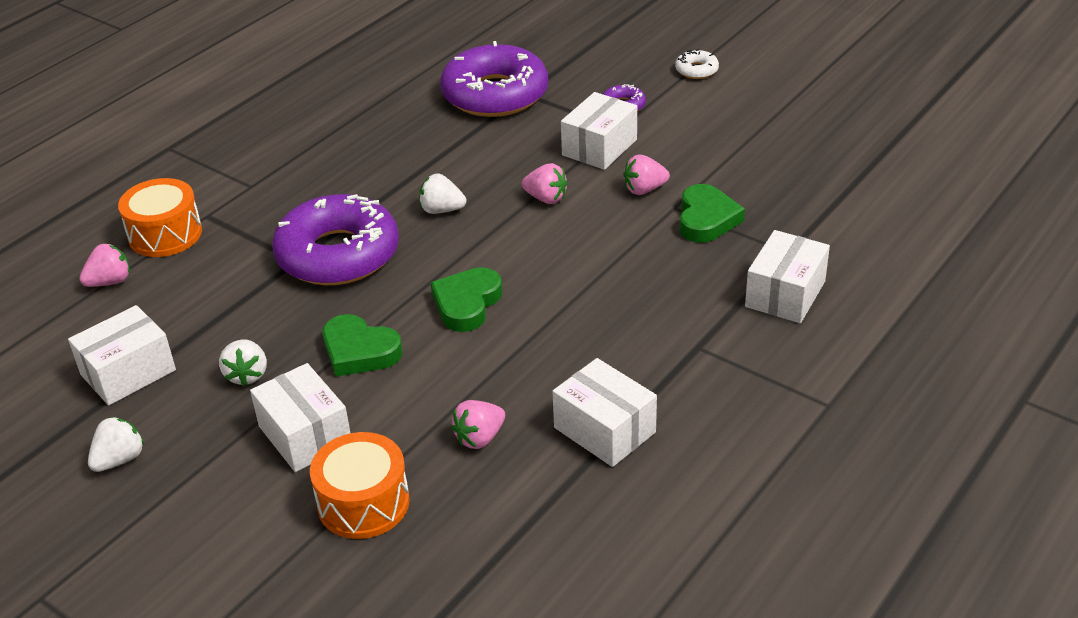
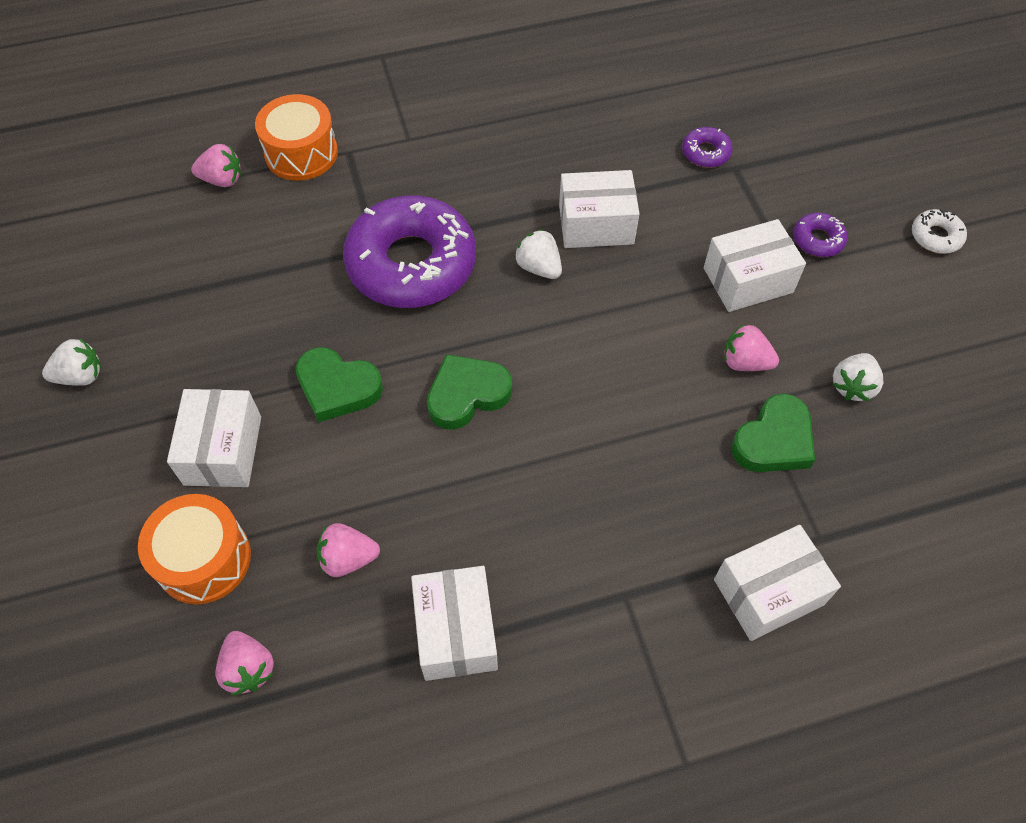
camera: 35 degrees right, 20 degrees up
(128, 372) = (158, 287): white box -> white box (596, 224)
(247, 375) = (235, 352): white strawberry -> white strawberry (852, 386)
(359, 351) = (337, 387): green heart -> green heart turned 45 degrees counterclockwise
(495, 94) = (705, 153): purple donut -> purple donut, size x0.41
(546, 198) = (643, 313): pink strawberry -> pink strawberry (248, 668)

